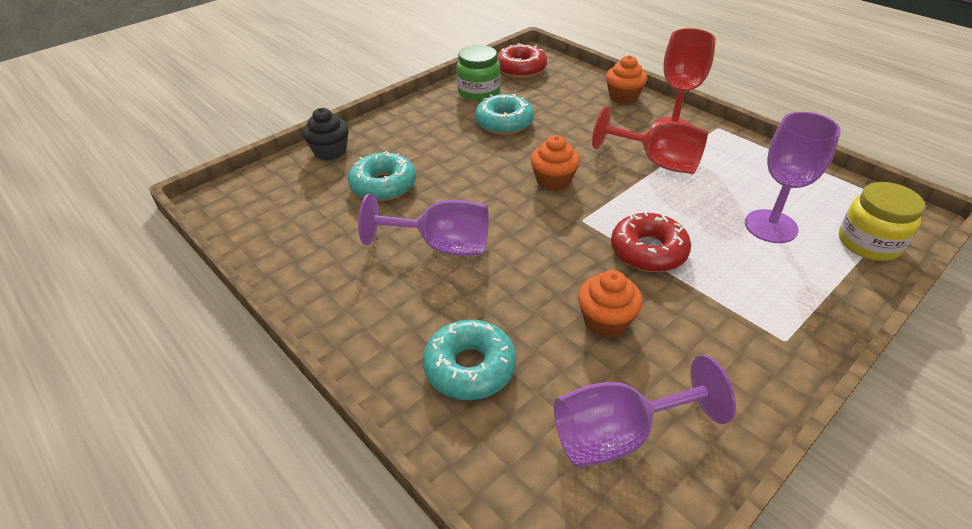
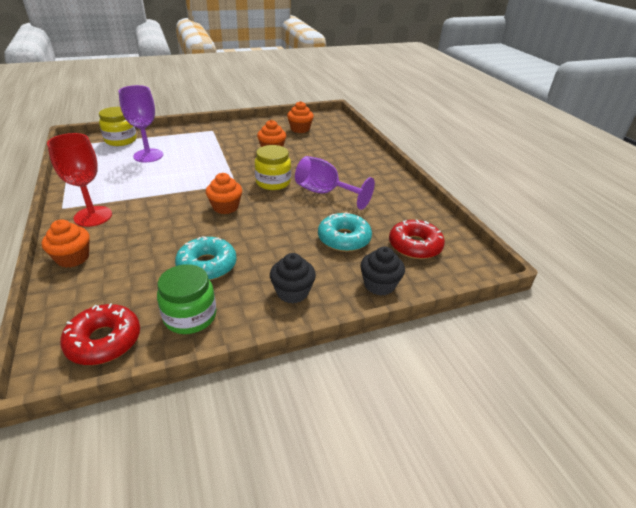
camera: 160 degrees left, 5 degrees down
(410, 125) = (292, 292): none -> black cupcake
(470, 367) = (339, 152): turquoise donut -> none
(532, 240) = (273, 182): none -> yellow jar
(618, 435) = (300, 129): purple goblet -> orange cupcake
(648, 251) = (221, 163): red donut -> red donut (415, 246)
(657, 162) = (145, 198): red goblet -> none

